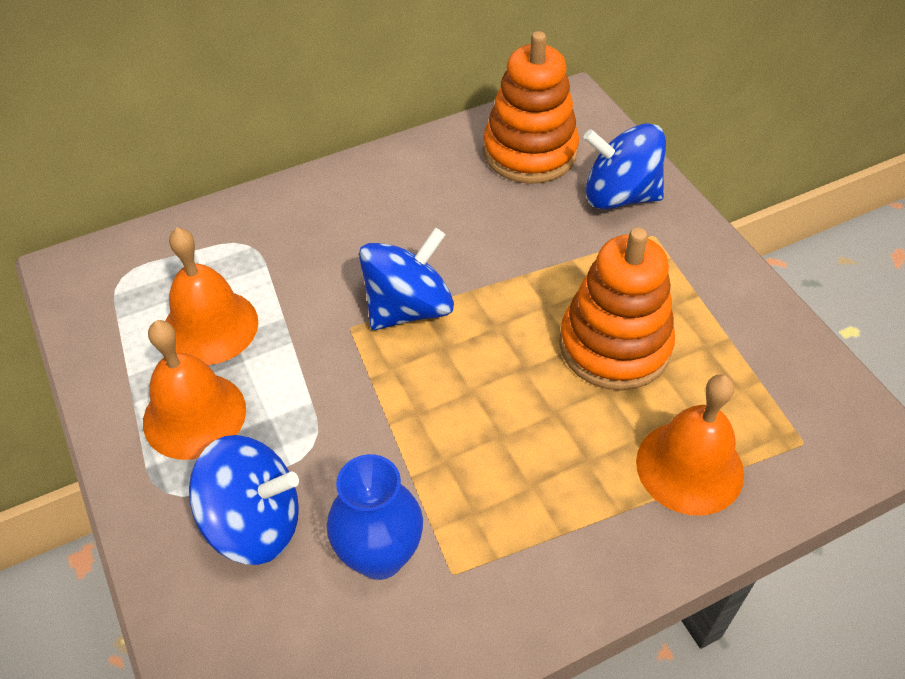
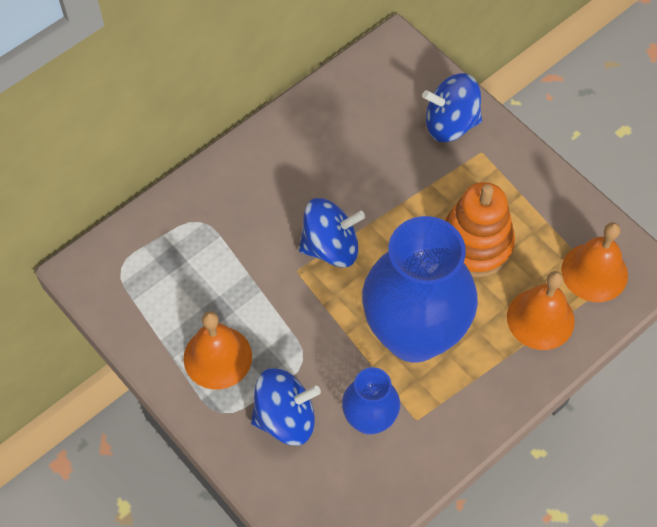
camera: 15 degrees left, 10 degrees up
(210, 326) = (201, 291): orange bell -> orange bell (594, 272)
(408, 308) = (331, 247): blue spinning top -> blue spinning top turned 45 degrees clockwise
(488, 447) = (414, 335): none -> blue vase
(530, 152) = (377, 99): orange stacking toy -> none

